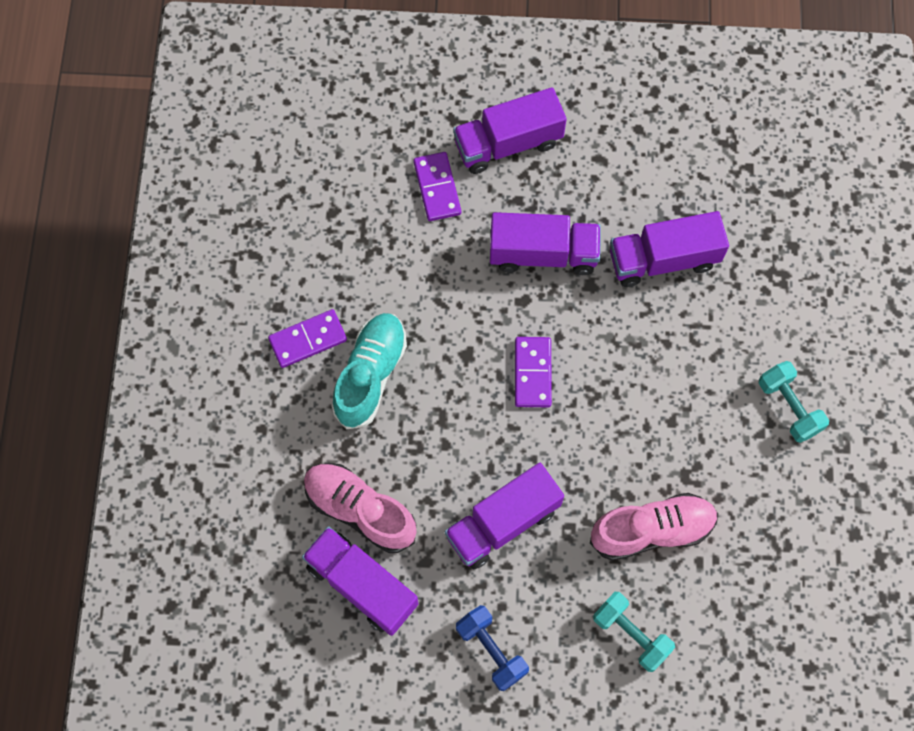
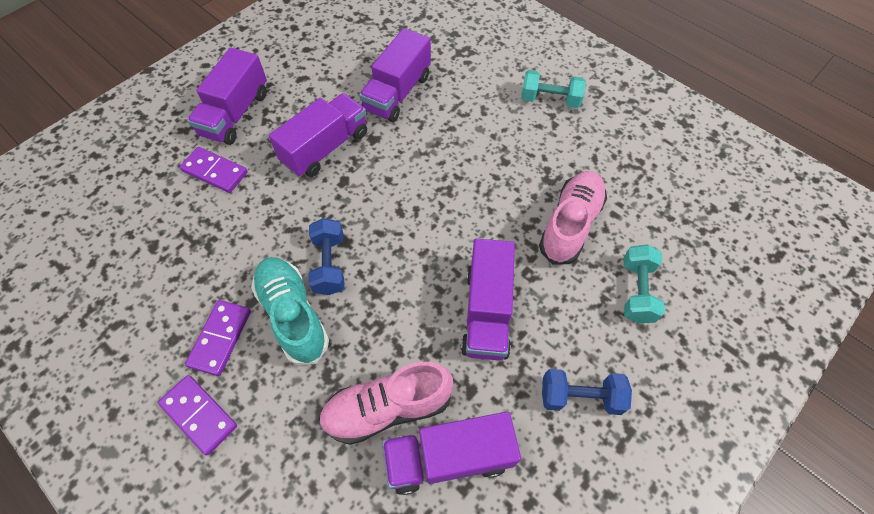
camera: 50 degrees left, 10 degrees down
(436, 362) = (329, 264): none -> blue dumbbell
(533, 373) = (397, 212): purple domino -> purple domino (199, 415)
(631, 634) = (637, 291): turquoise dumbbell -> turquoise dumbbell turned 75 degrees counterclockwise

